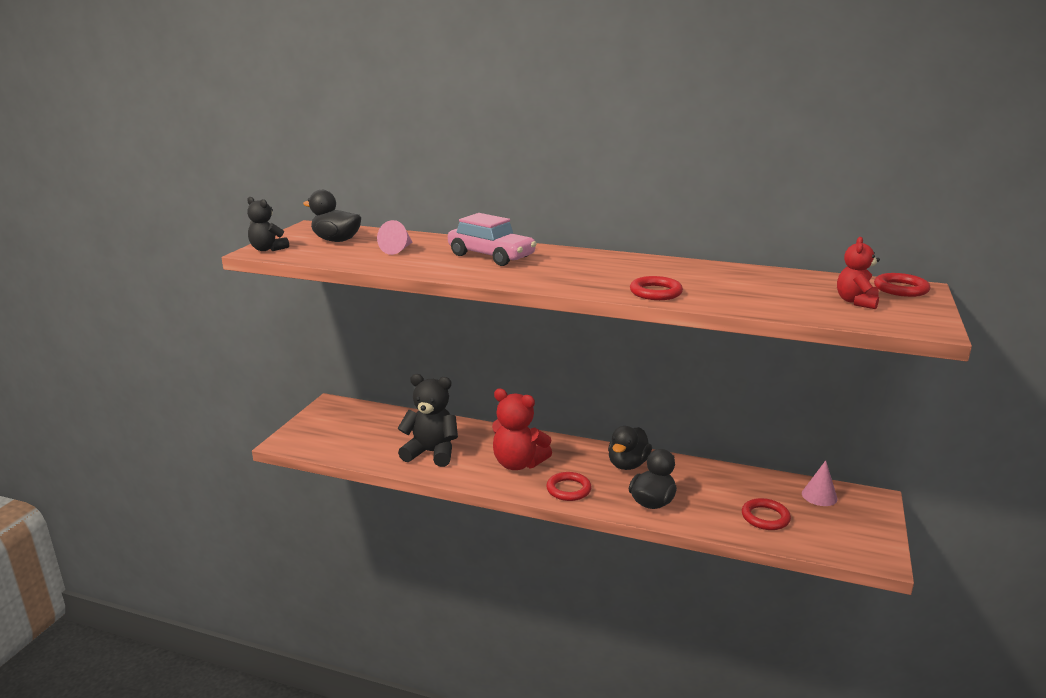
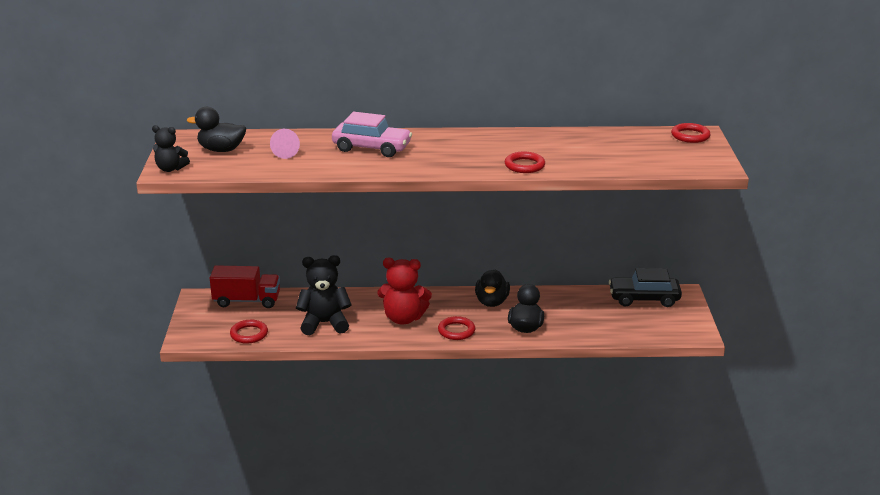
camera: 20 degrees left, 5 degrees up
(372, 415) = (247, 301): none -> red truck
(765, 517) = (612, 322): red ring -> red ring (249, 334)
(819, 496) = (644, 299): pink cone -> black car
(856, 302) = (665, 153): red teddy bear -> none

